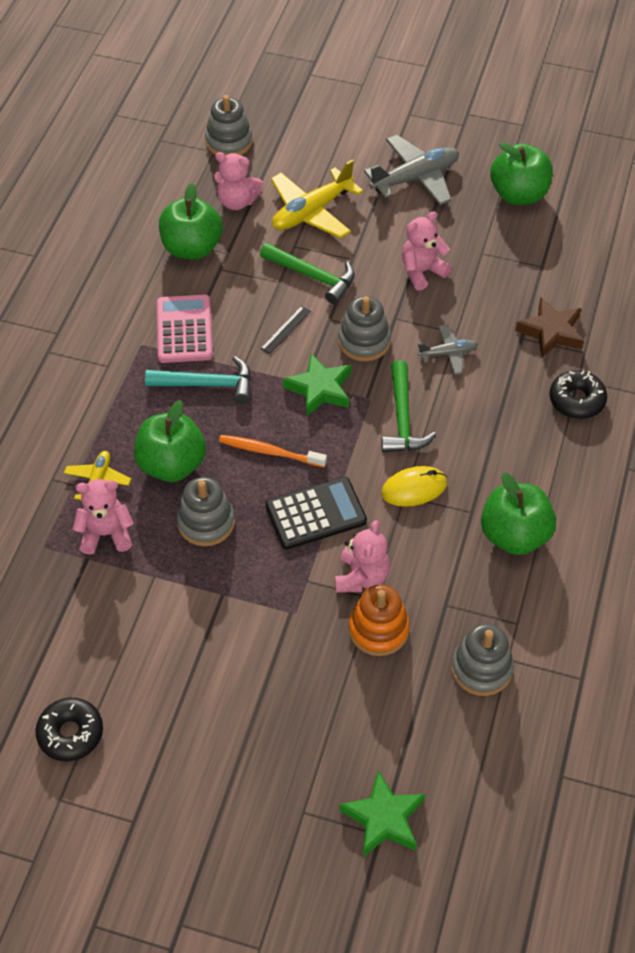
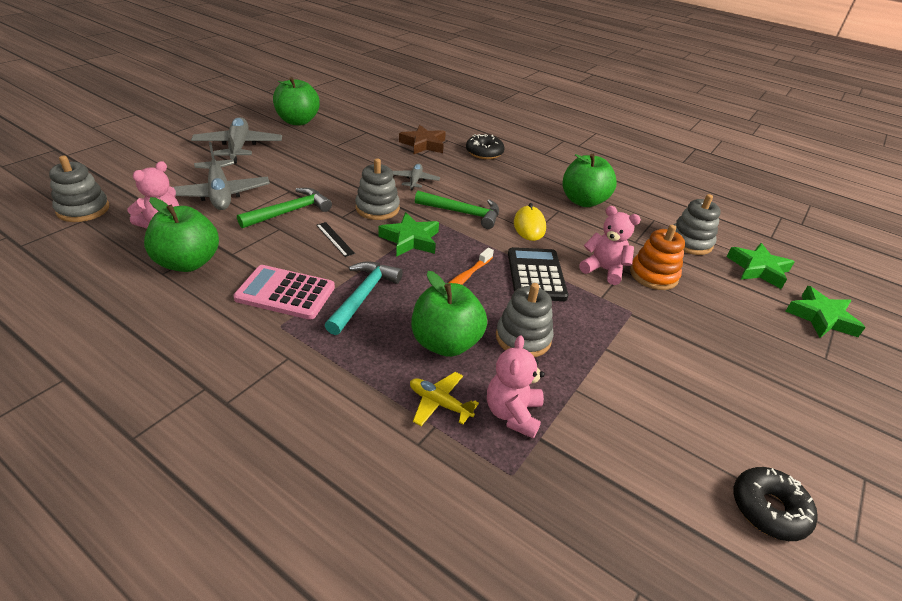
camera: 75 degrees left, 15 degrees down
(311, 212) = (220, 194): yellow plane -> grey plane
(422, 272) = (331, 169): pink teddy bear -> none
(460, 751) = (758, 269): none -> green star

